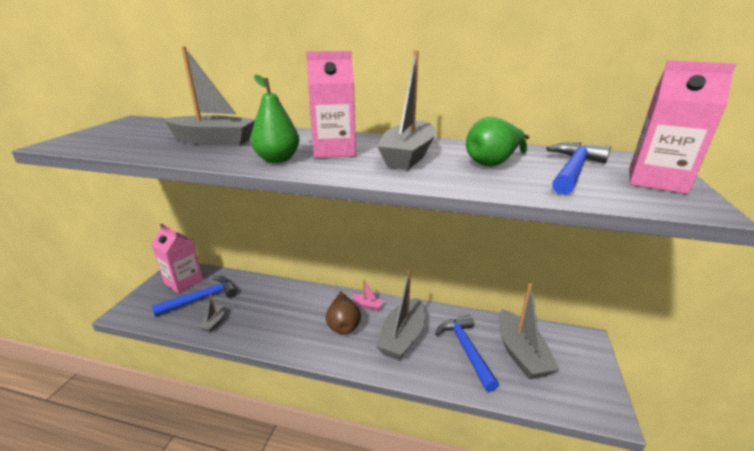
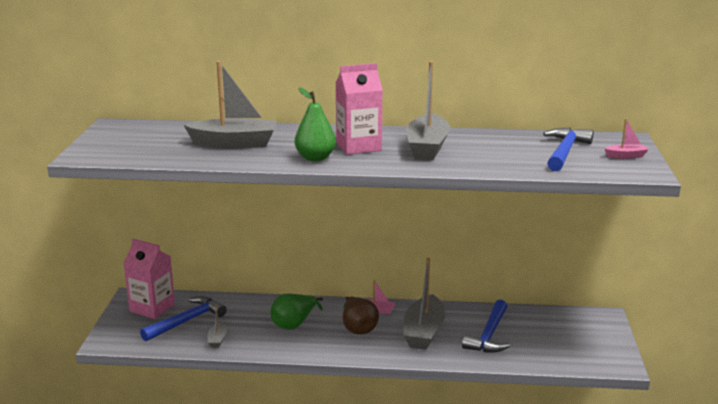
camera: 10 degrees left, 5 degrees down
(466, 349) = (489, 335): blue hammer -> blue hammer turned 135 degrees counterclockwise
(493, 163) = (501, 149): green pear -> green pear (294, 324)
(520, 353) = (542, 333): grey boat -> none
(656, 181) = (626, 156): pink carton -> pink boat

